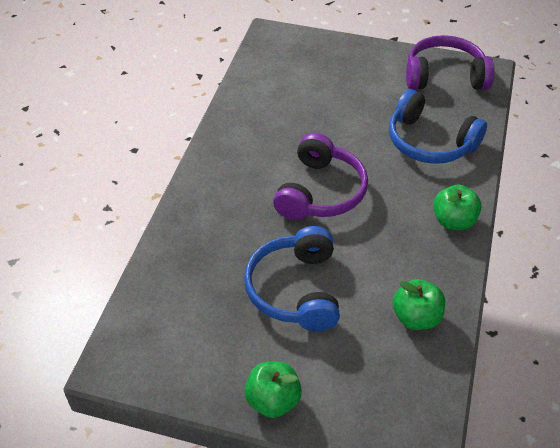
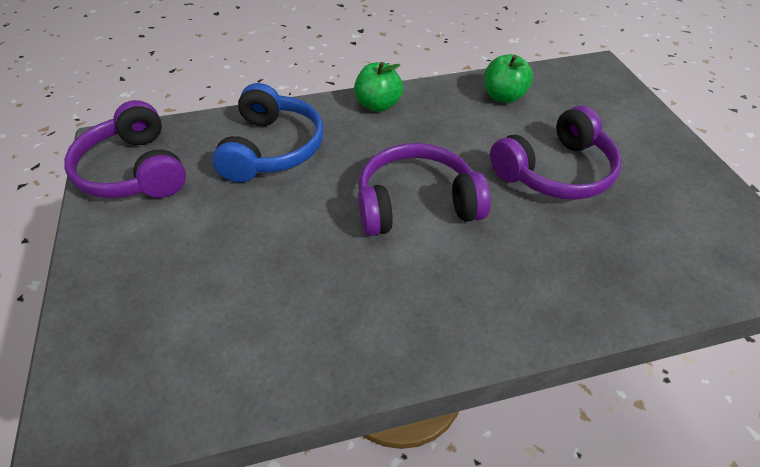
camera: 120 degrees left, 0 degrees up
(273, 400) = (665, 142): green apple -> none
(295, 289) = (555, 171): blue headphones -> purple headphones

